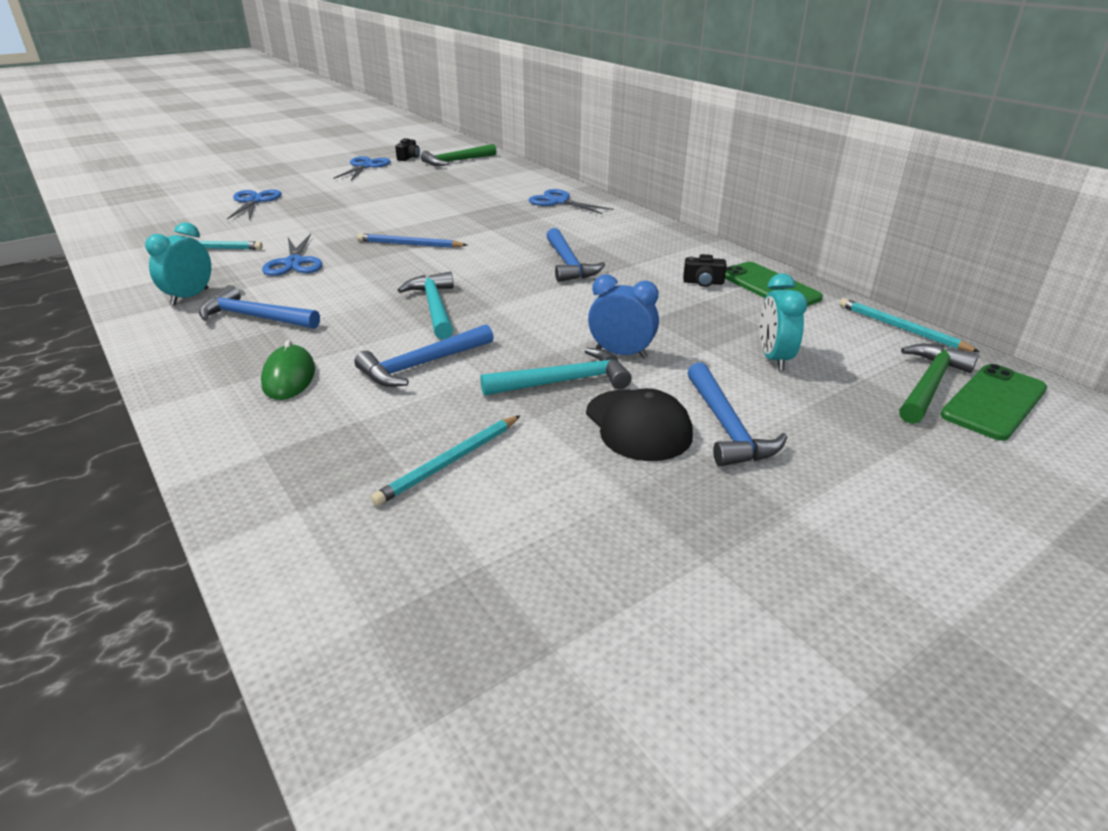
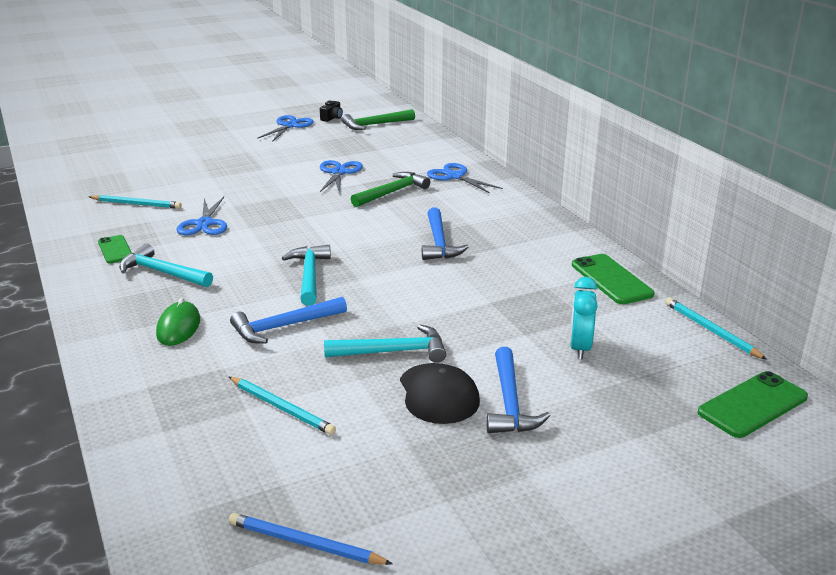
camera: 10 degrees right, 5 degrees down
(190, 297) = (115, 250): turquoise clock -> green phone
(254, 201) = (183, 158): blue scissors -> blue scissors (339, 172)
(254, 317) = (162, 273): blue hammer -> turquoise hammer
(409, 244) = (306, 212): blue pencil -> blue pencil (305, 544)
(449, 462) = (282, 408): turquoise pencil -> turquoise pencil turned 105 degrees counterclockwise
(621, 353) = (450, 331): blue clock -> none
(703, 282) = (552, 271): black camera -> none
(929, 384) = (704, 384): green hammer -> green hammer (392, 192)

